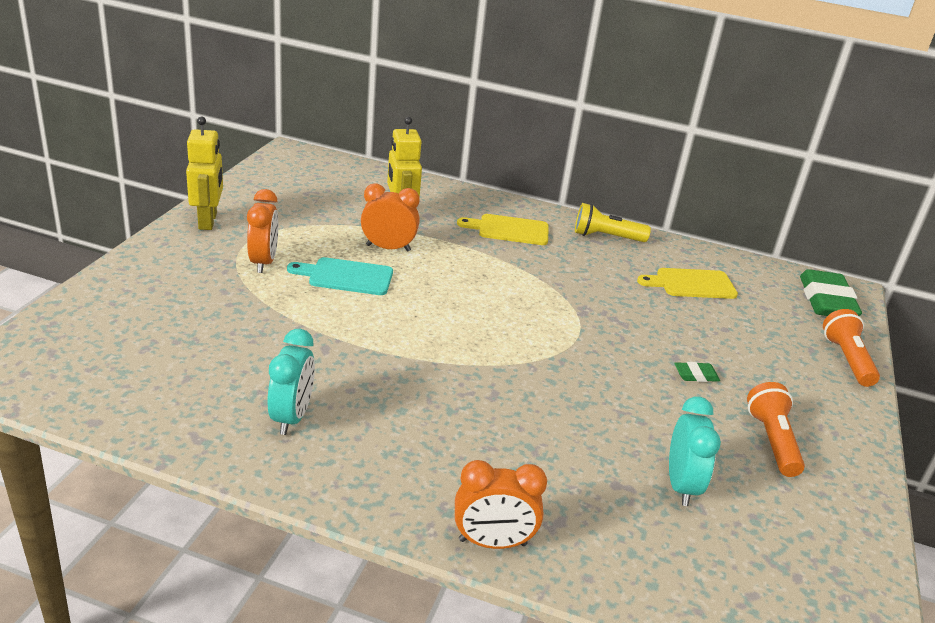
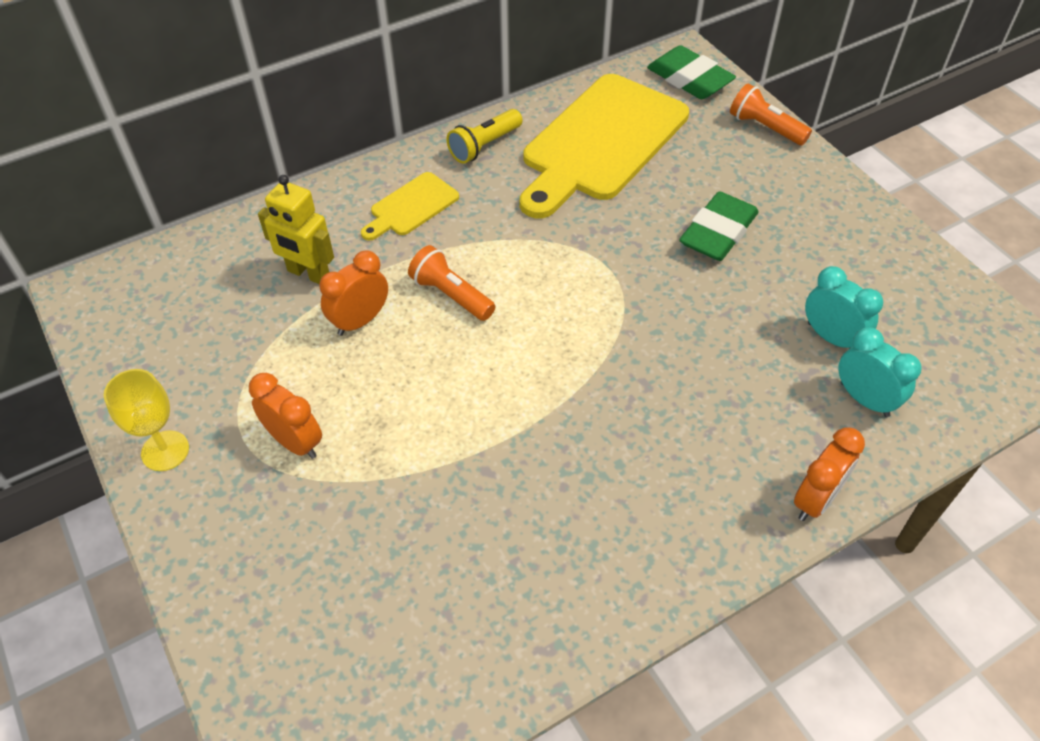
camera: 45 degrees left, 20 degrees up
(208, 221) = (165, 451): yellow robot -> yellow goblet
(292, 417) = (571, 555): turquoise clock -> turquoise clock (864, 399)
(346, 276) = (381, 385): turquoise cutting board -> none
(691, 284) = (601, 143): yellow cutting board -> yellow cutting board, size x2.17
(696, 375) = (718, 232): green eraser -> green eraser, size x2.27
(772, 441) = (821, 246): orange flashlight -> orange flashlight (451, 295)

